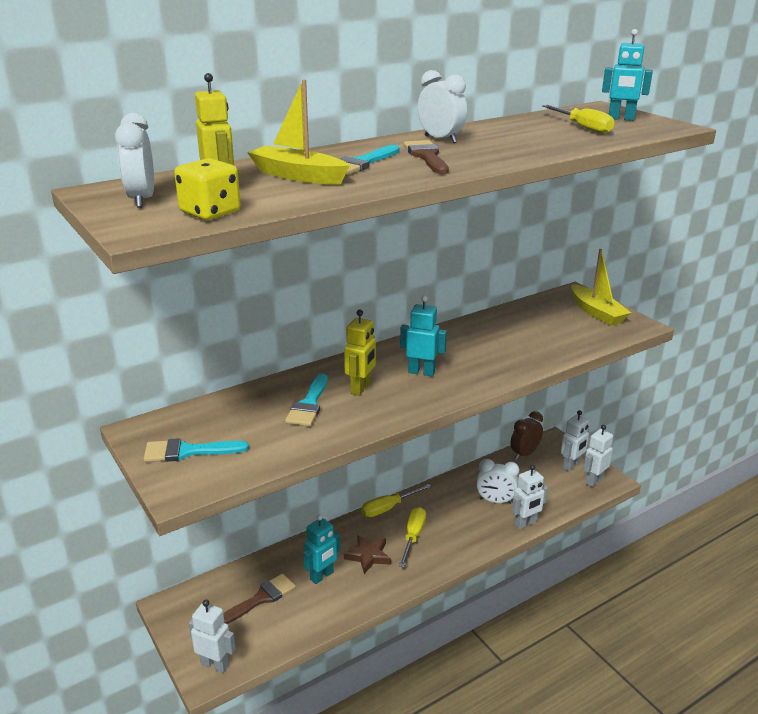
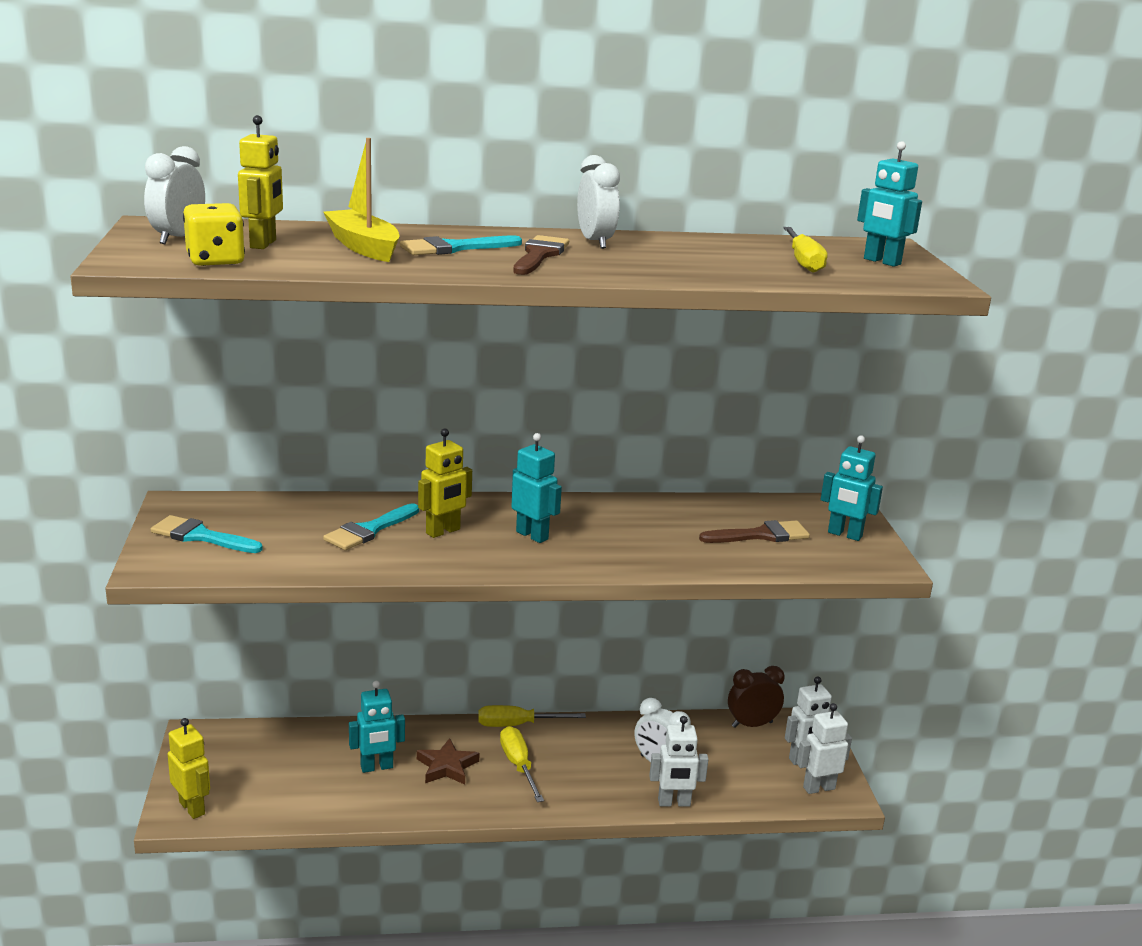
camera: 25 degrees right, 5 degrees down
(215, 664) = (192, 808): white robot -> yellow robot
(261, 598) = (293, 764): brown brush -> brown brush (761, 535)
(413, 536) = (518, 765): yellow screwdriver -> yellow screwdriver turned 60 degrees counterclockwise
(596, 313) = (844, 535): yellow boat -> turquoise robot

